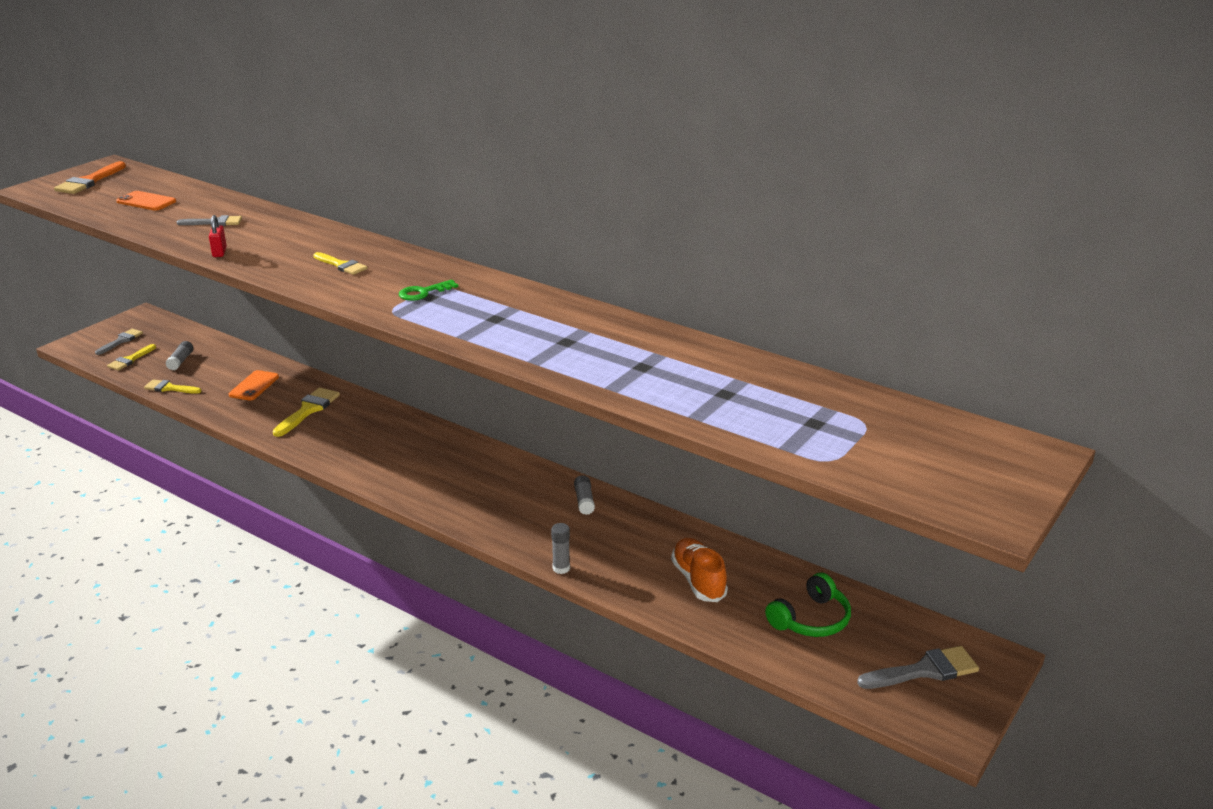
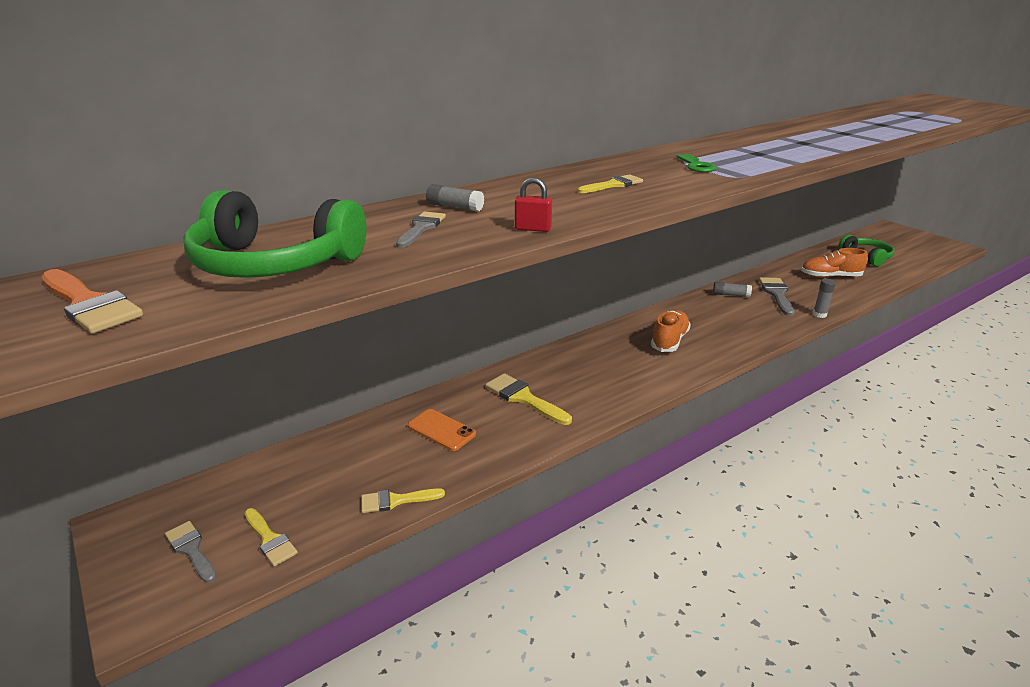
camera: 70 degrees left, 0 degrees up
(146, 201) = (274, 263): orange phone -> green headphones
(169, 388) = (396, 501): yellow brush -> yellow brush turned 45 degrees clockwise
(181, 361) = (321, 487): grey glue stick -> grey glue stick (455, 207)
(443, 469) = (669, 341): none -> orange shoe
(925, 670) = (906, 242): grey brush -> grey brush (776, 294)

